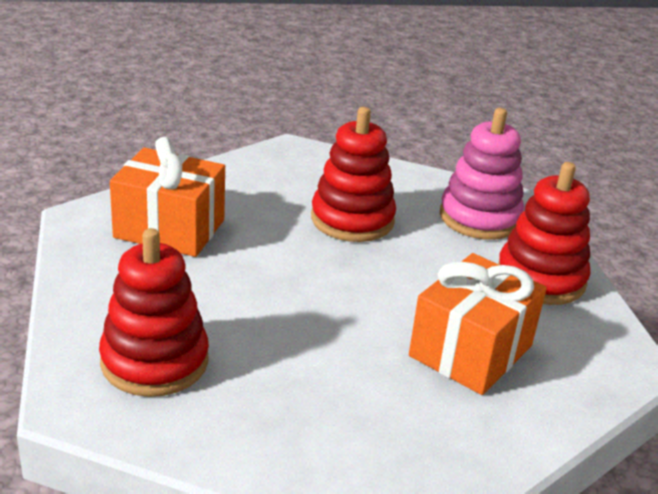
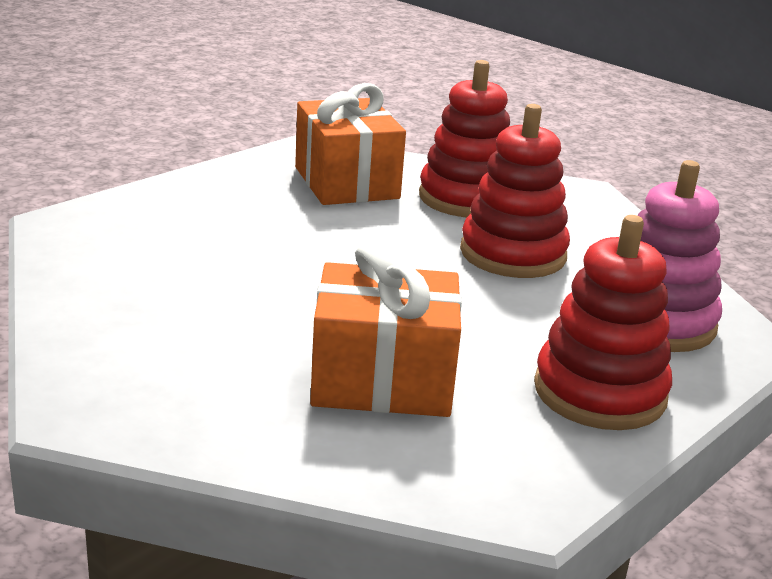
camera: 55 degrees right, 5 degrees down
(154, 361) = (151, 234): red stacking toy -> red stacking toy (466, 198)

